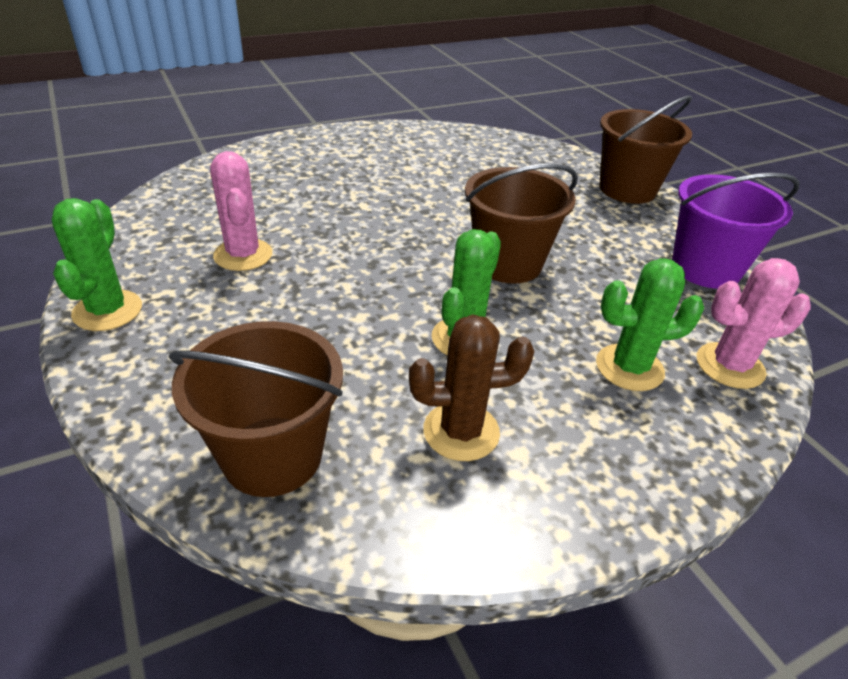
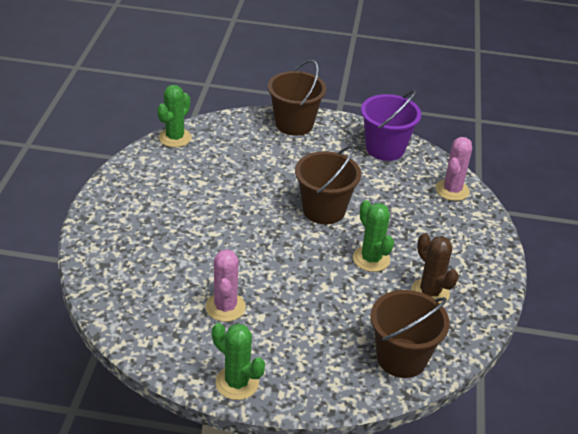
camera: 55 degrees left, 0 degrees up
(243, 255) = (225, 307): pink cactus -> pink cactus turned 75 degrees clockwise
(461, 431) = (430, 292): brown cactus -> brown cactus turned 60 degrees counterclockwise
(629, 368) = (431, 219): green cactus -> green cactus (175, 138)

